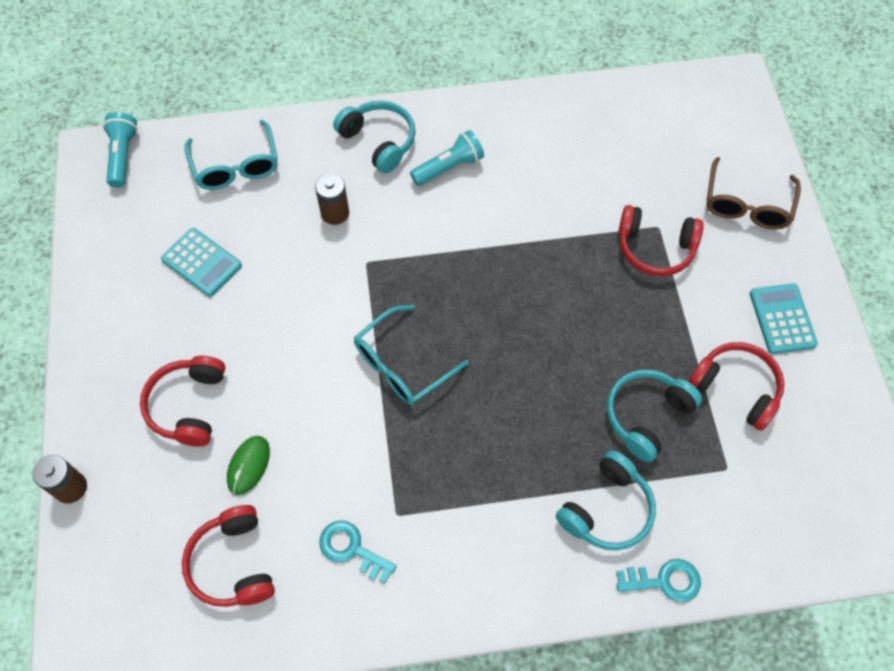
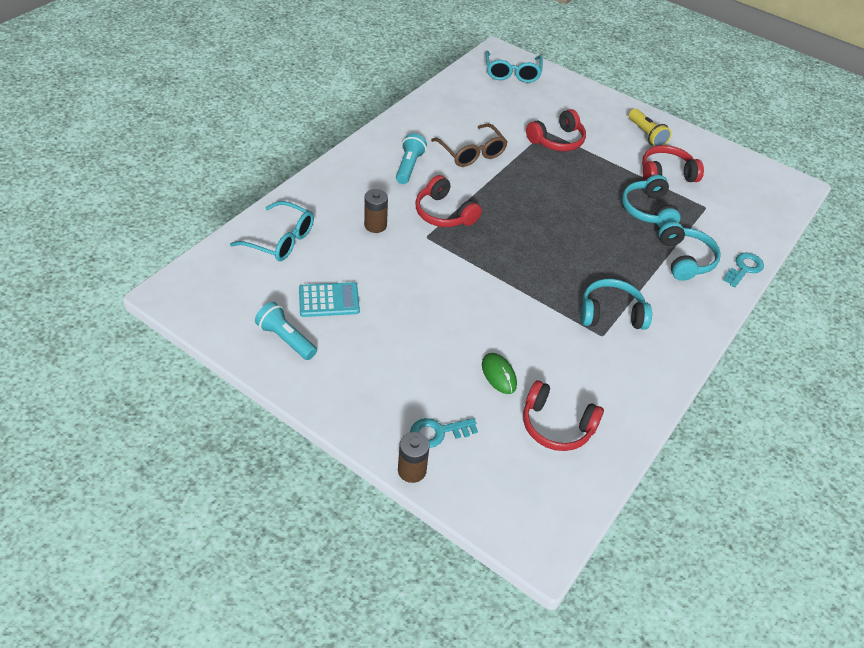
camera: 50 degrees left, 15 degrees down
(123, 156) = (194, 281): turquoise flashlight -> turquoise flashlight (286, 339)
(189, 405) = (423, 374): red headphones -> red headphones (444, 213)
(352, 549) = (604, 368): turquoise key -> turquoise key (438, 432)
(379, 141) = (352, 177): turquoise headphones -> turquoise headphones (611, 314)
(403, 364) = (511, 268): turquoise glasses -> turquoise glasses (512, 73)
(747, 204) = (570, 99): brown glasses -> brown glasses (471, 152)
(782, 319) = (646, 135): turquoise calculator -> yellow flashlight

